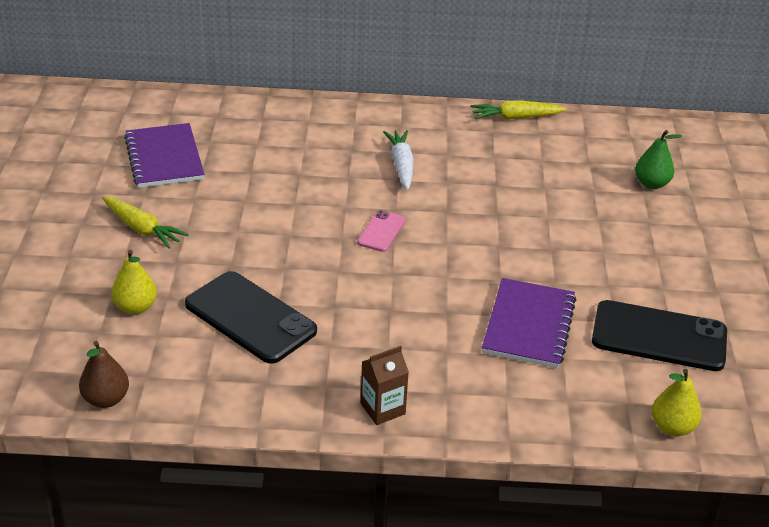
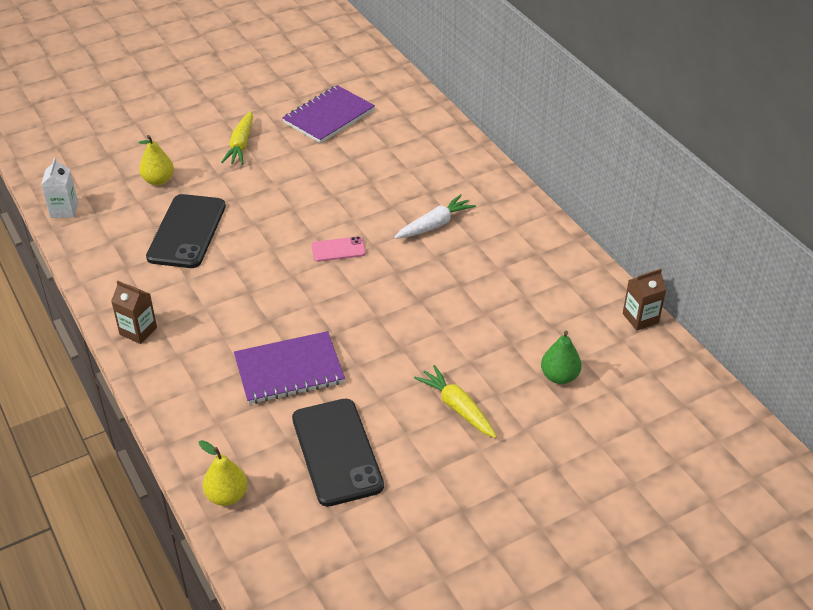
camera: 60 degrees right, 5 degrees up
(106, 399) = (64, 210): brown pear -> white carton
(515, 118) = (573, 258): yellow carrot -> yellow carrot (457, 407)
(614, 120) = (640, 318): none -> brown carton

